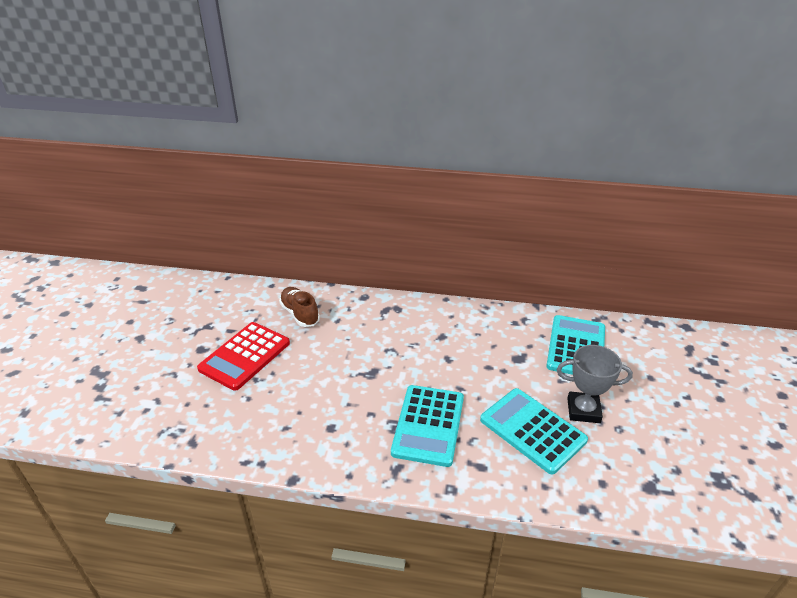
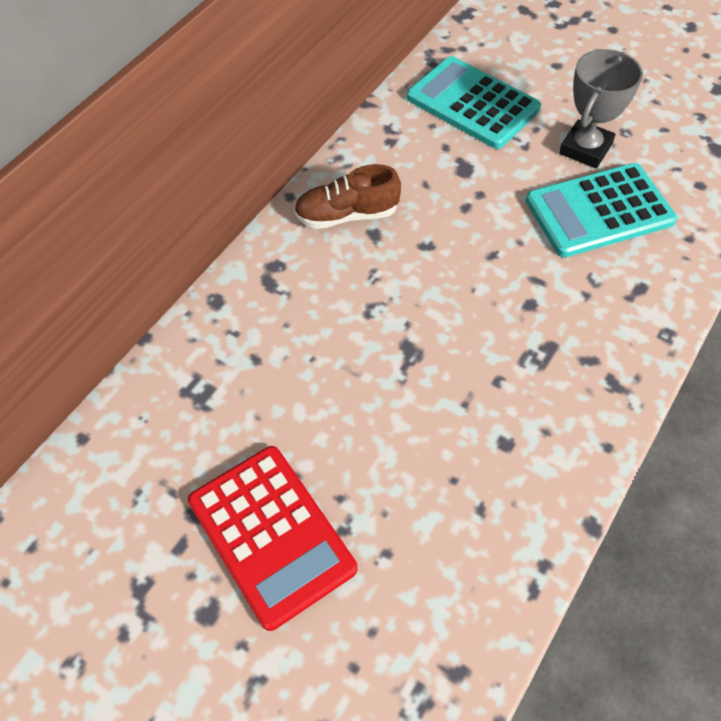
camera: 65 degrees left, 20 degrees up
(300, 314) = (203, 412): brown shoe -> brown shoe (347, 215)
(428, 425) = (548, 317): turquoise calculator -> none

